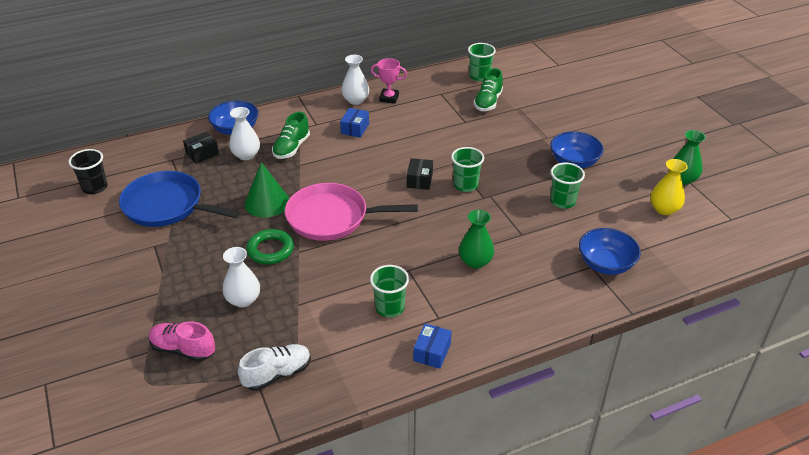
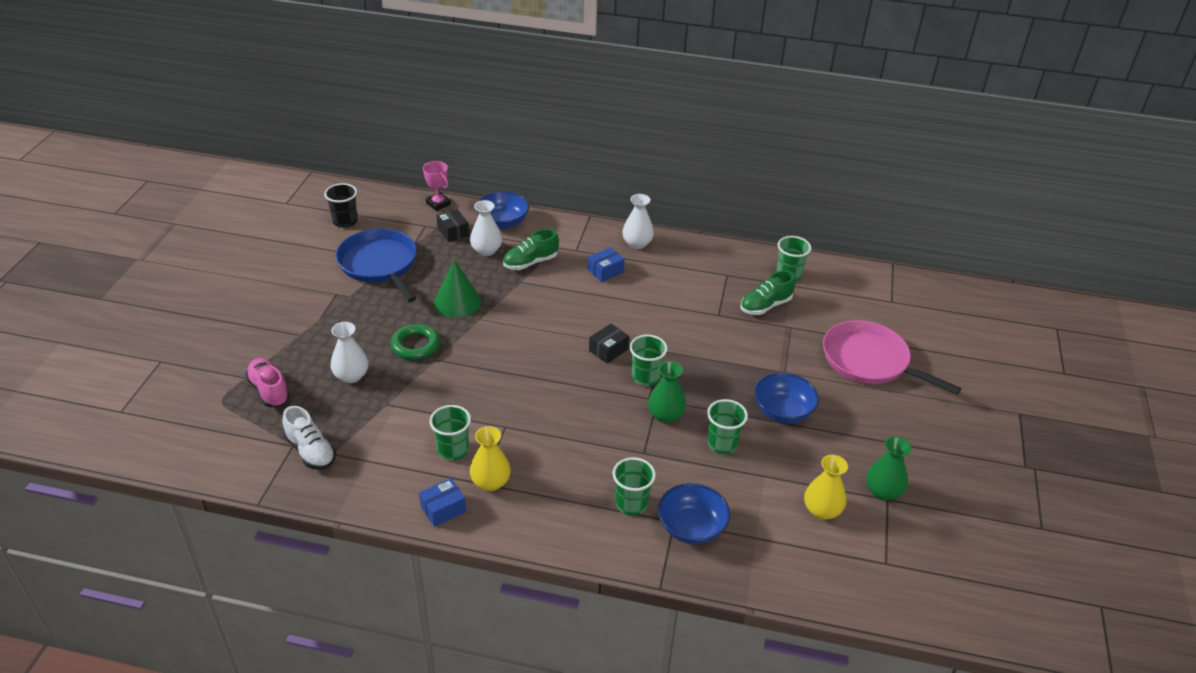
camera: 35 degrees right, 0 degrees up
(202, 154) = (453, 232): black box -> black box turned 60 degrees clockwise
(277, 374) = (311, 451): white shoe -> white shoe turned 45 degrees clockwise
(331, 217) = (494, 344): pink pan -> pink pan (869, 361)
(389, 98) = (671, 256): pink trophy -> pink trophy (438, 204)
(443, 313) = (490, 482): none -> yellow vase
(475, 261) = (571, 453): green vase -> green vase (665, 415)
(553, 271) = (631, 504): none -> green cup

